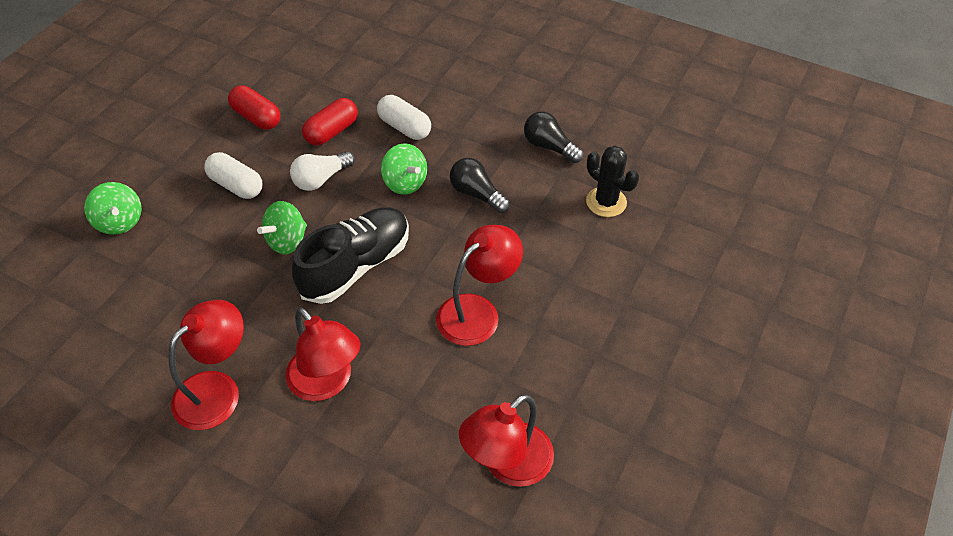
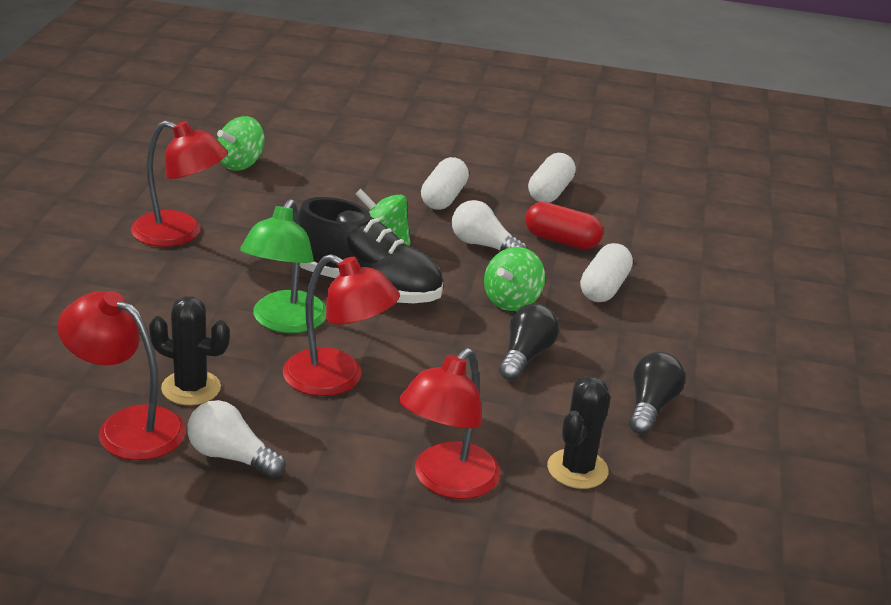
camera: 70 degrees right, 20 degrees down
(120, 222) = (361, 148): green spinning top -> green spinning top (241, 164)
(257, 117) = (550, 192): red capsule -> white capsule
(327, 383) = (205, 293): red lamp -> red lamp (447, 482)
(390, 332) = (284, 322): none -> green lamp
(466, 412) = (191, 388): none -> black cactus
(559, 396) = (231, 457): none -> white light bulb

